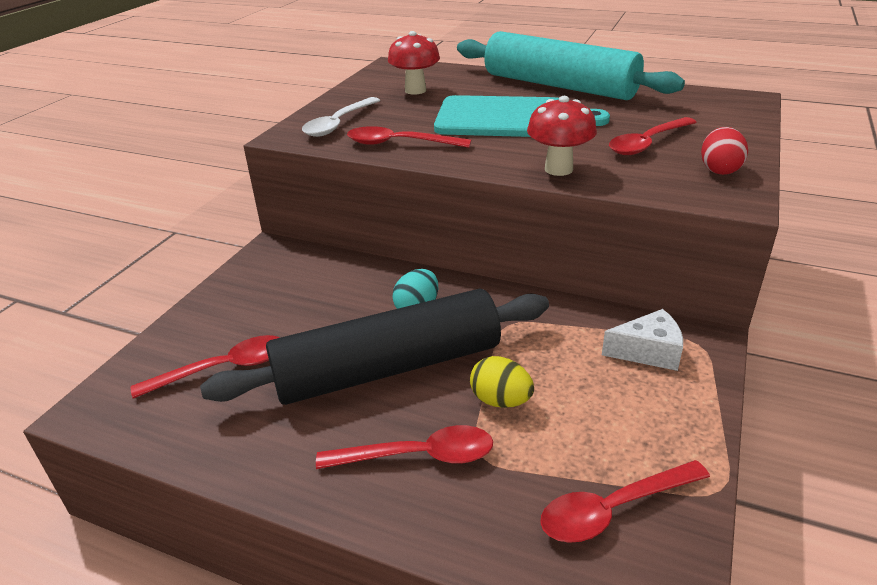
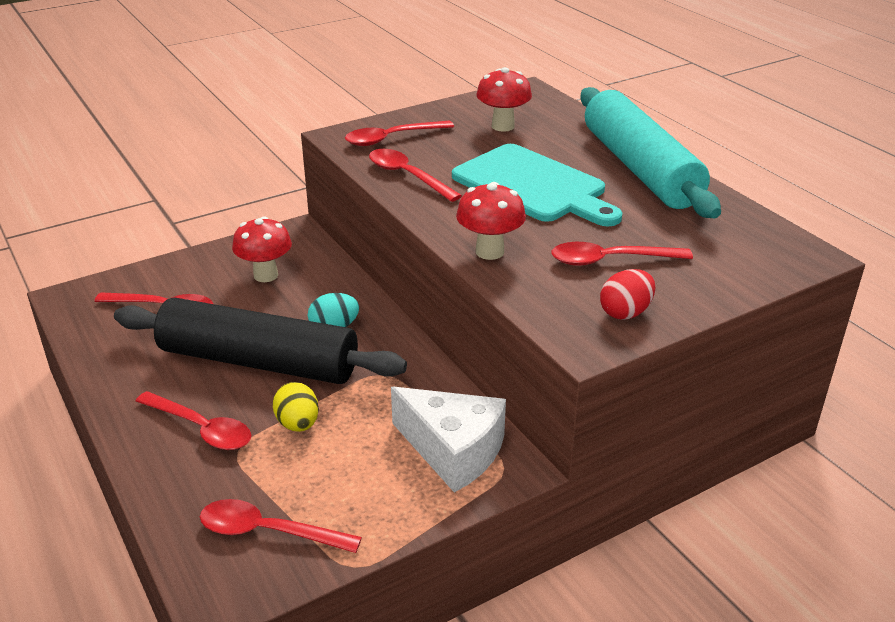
camera: 35 degrees right, 0 degrees up
(292, 295) = (266, 275): none -> red mushroom
(338, 124) = (392, 138): white spoon -> red spoon
(648, 352) = (453, 451): white cheese -> white cheese, size x1.59

